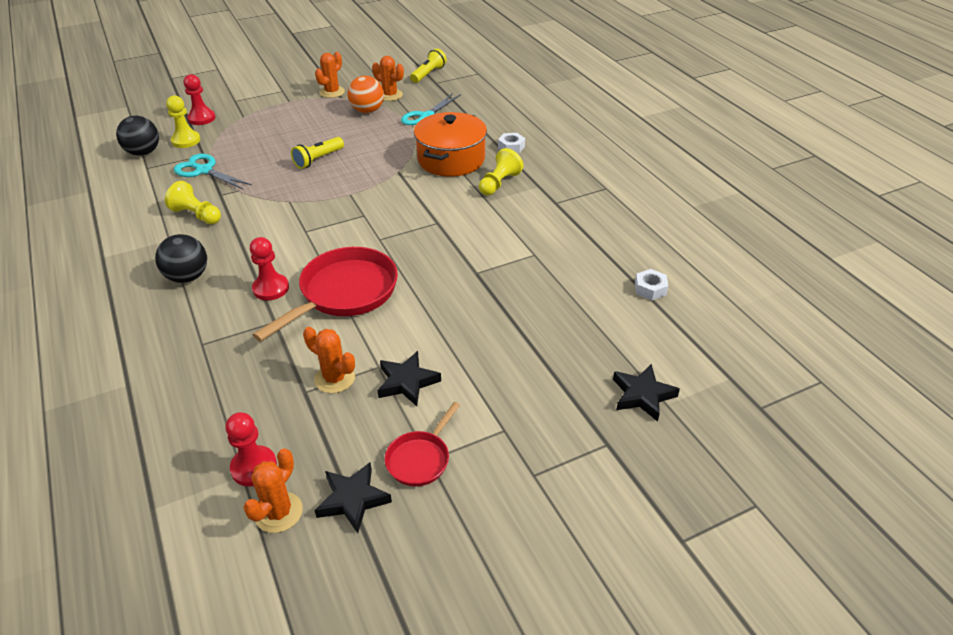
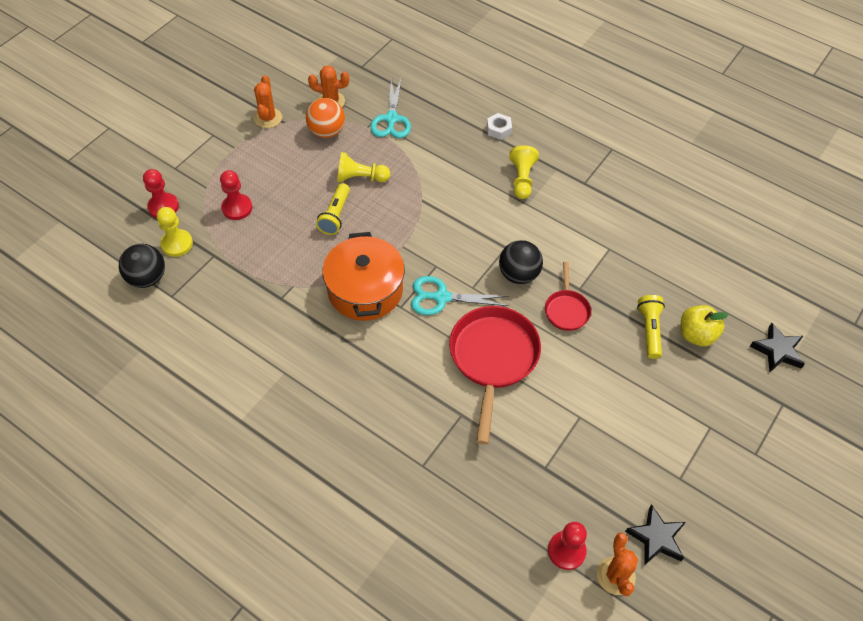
camera: 30 degrees left, 15 degrees up
(188, 277) = (343, 405): black ball -> black ball (518, 274)
(197, 215) = (282, 332): yellow pawn -> yellow pawn (360, 178)
(204, 170) = (235, 275): turquoise scissors -> turquoise scissors (441, 297)
(271, 288) = (428, 382): red pawn -> red pawn (237, 208)
(334, 378) = (557, 444): orange cactus -> none
(407, 382) = (612, 420): black star -> none
(420, 459) = (674, 481): red pan -> red pan (566, 309)
(428, 74) = (344, 57): yellow flashlight -> yellow flashlight (649, 330)
(451, 159) = (458, 166): orange pot -> orange pot (365, 290)
(561, 348) = (696, 335): none -> yellow apple
(650, 289) = (717, 246): white nut -> none

